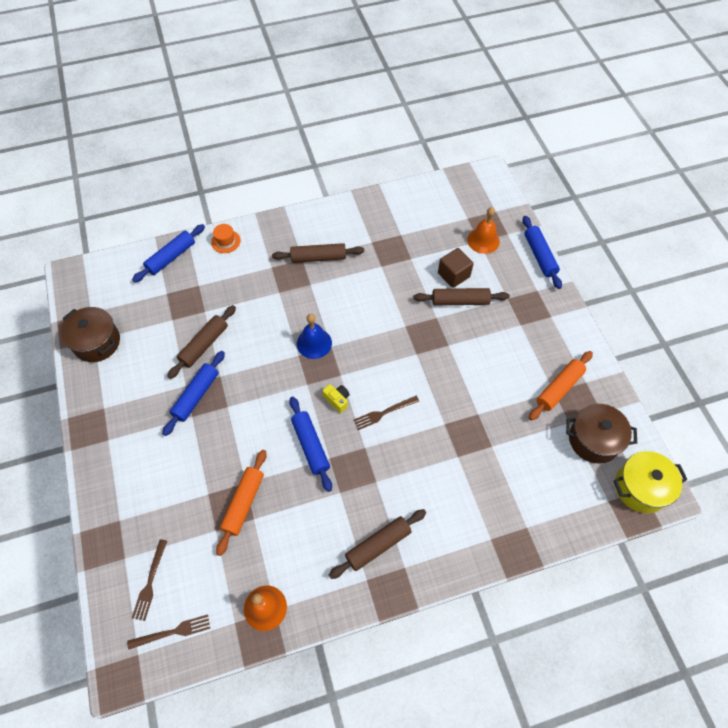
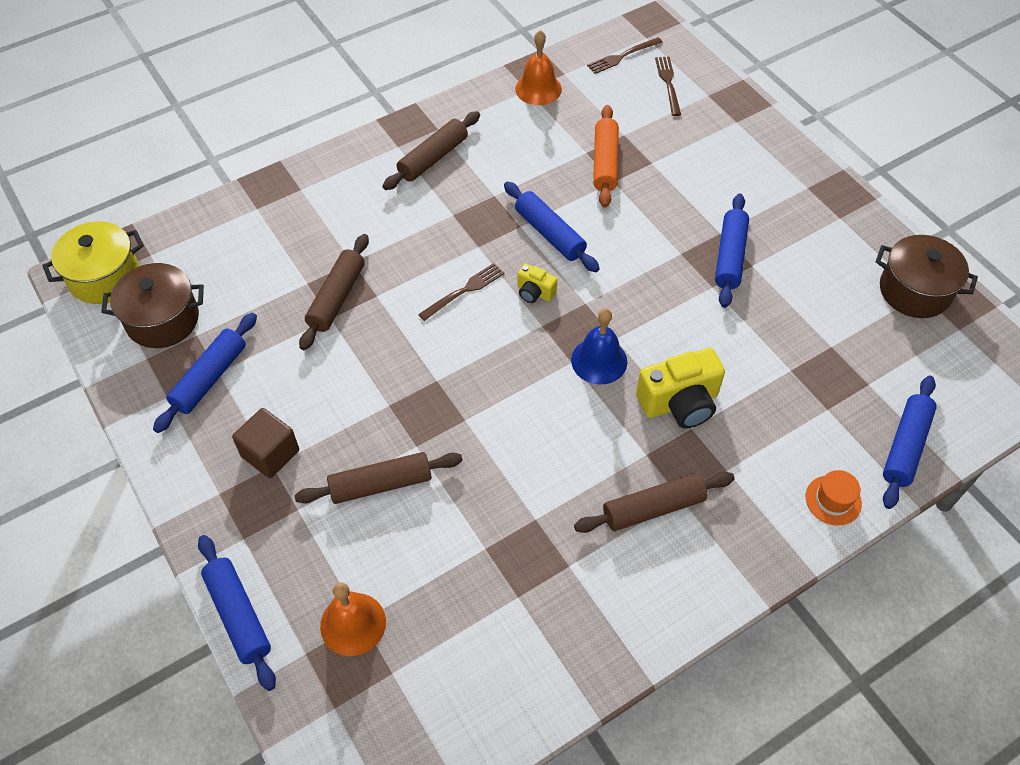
camera: 165 degrees right, 5 degrees down
(204, 345) = (760, 321): brown rolling pin -> brown rolling pin (337, 298)
(278, 307) = (680, 403): none -> yellow camera
(453, 275) = (400, 532): brown cube -> brown cube (270, 453)
(559, 388) = (210, 378): orange rolling pin -> blue rolling pin

